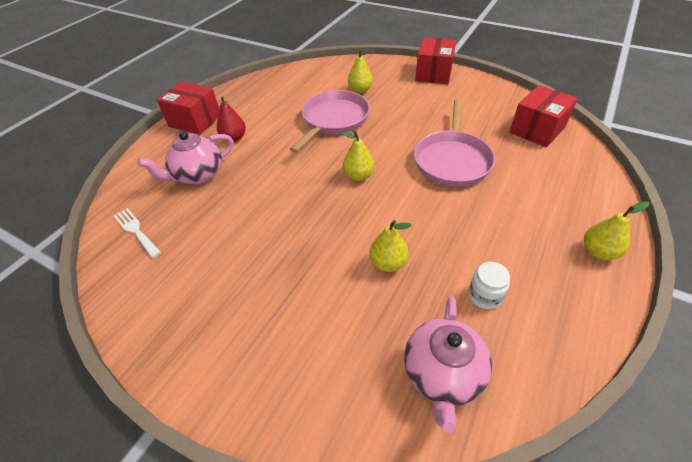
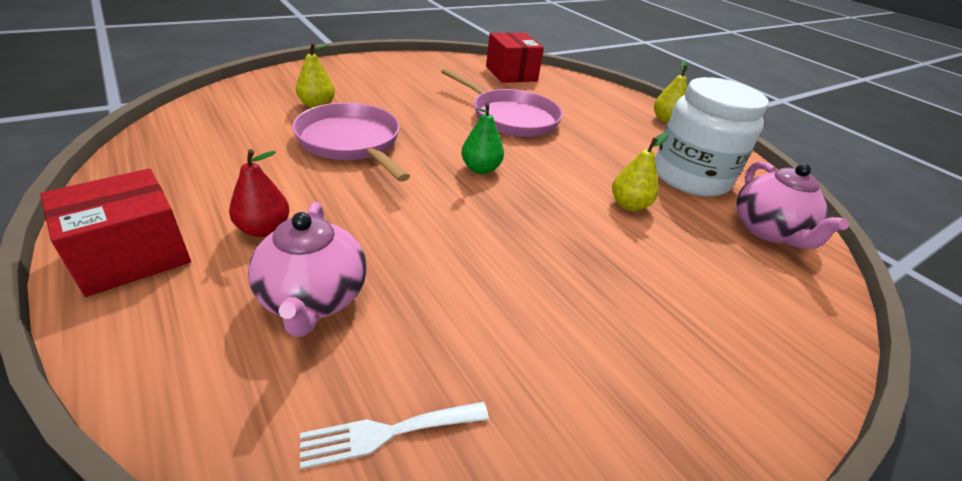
camera: 70 degrees left, 10 degrees down
(358, 176) = (480, 169): yellow pear -> green pear
(433, 74) = (359, 66): red box -> none
(442, 374) = (768, 230): pink teapot -> pink teapot turned 45 degrees clockwise
(484, 295) = (690, 177): white jar -> white jar, size x2.44

